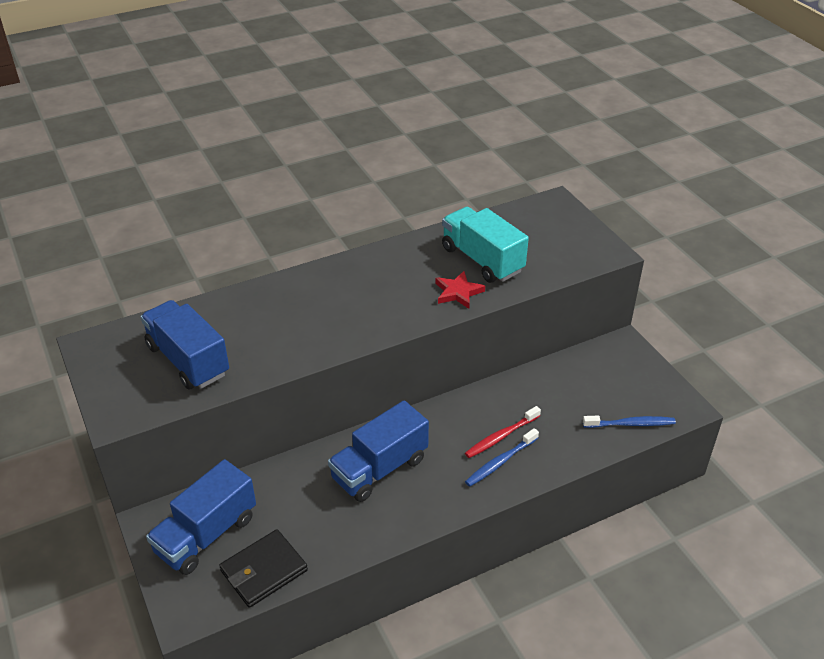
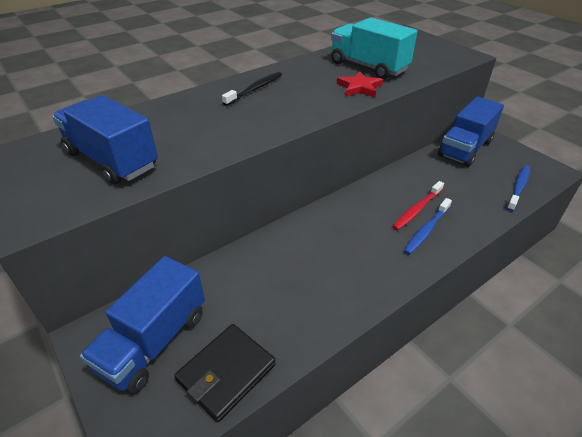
camera: 10 degrees left, 0 degrees up
(344, 282) = (255, 89): none -> black toothbrush
(379, 469) = (318, 250): blue truck -> blue truck (465, 148)
(630, 424) = (518, 187): blue toothbrush -> blue toothbrush turned 45 degrees counterclockwise

